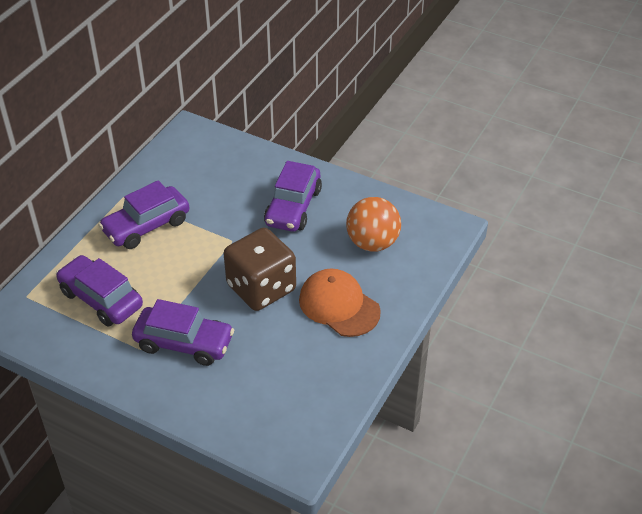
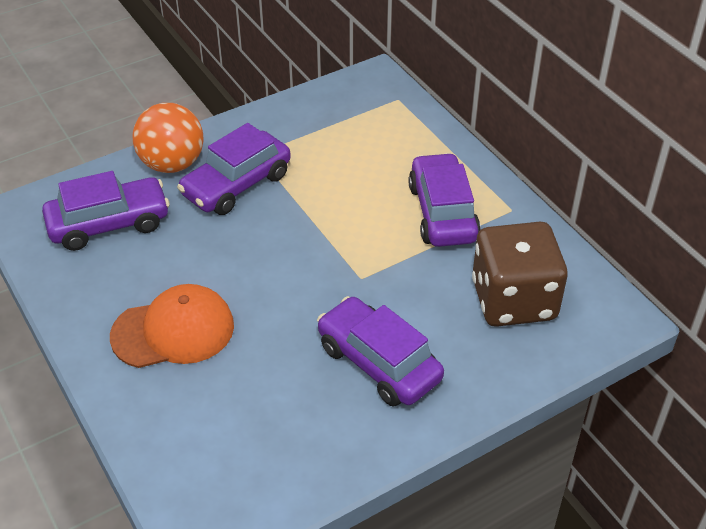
camera: 120 degrees right, 0 degrees up
(101, 299) = (351, 146): purple car -> purple car (109, 224)
(261, 288) = (261, 273): brown dice -> brown dice (513, 300)
(372, 243) = (245, 417): orange ball -> orange ball (172, 164)

